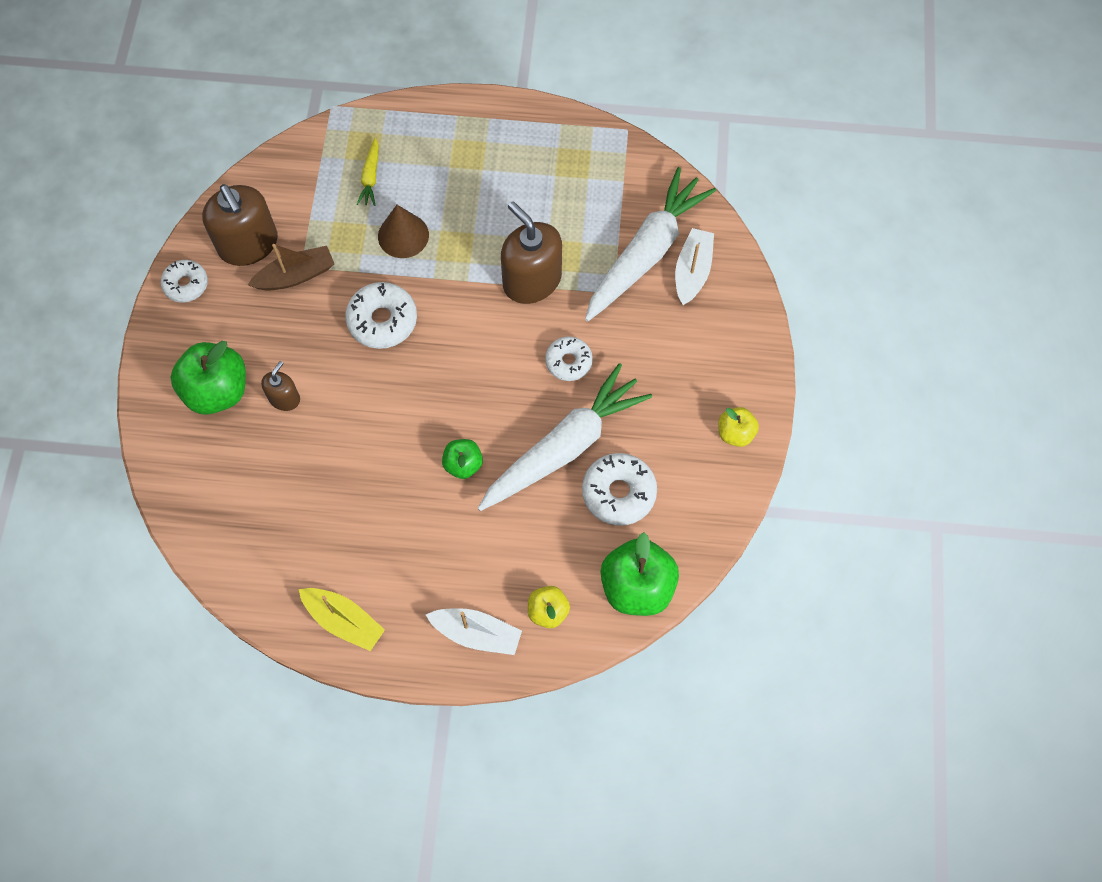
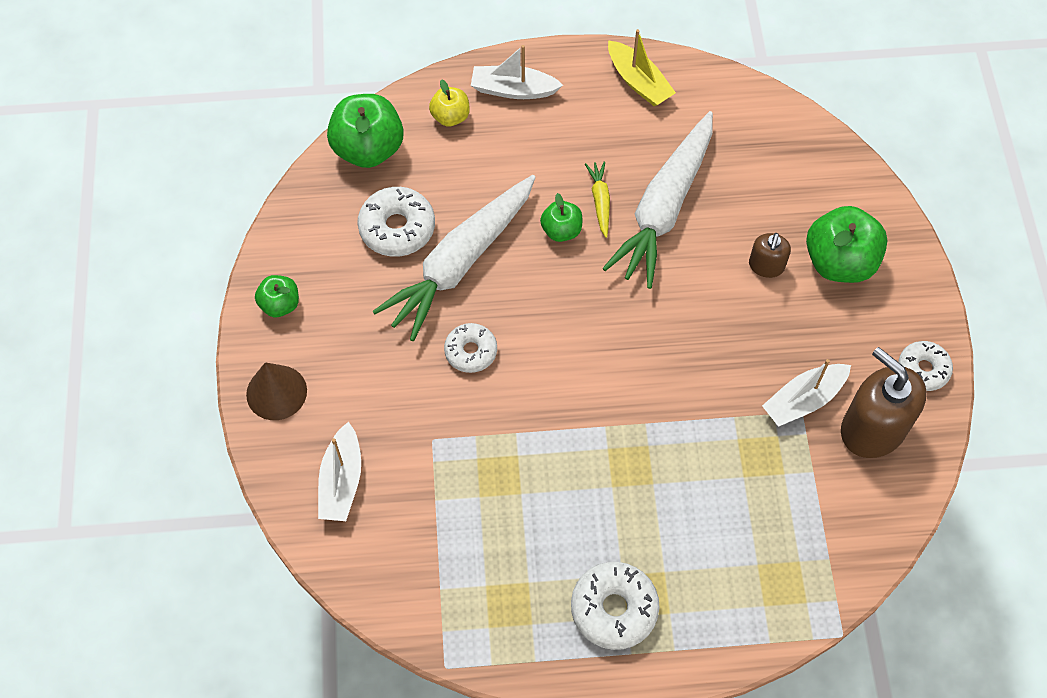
camera: 170 degrees right, 5 degrees down
(296, 275) = (803, 400): brown boat -> white boat
(344, 621) = (638, 82): yellow boat -> yellow boat turned 150 degrees counterclockwise
(370, 177) = (758, 541): yellow carrot -> yellow carrot (600, 201)
(382, 320) = (688, 364): white donut -> white donut (614, 609)
(403, 235) = (695, 470): brown cone -> brown cone (276, 392)
(532, 280) = (530, 439): brown soap dispenser -> none
(646, 253) = (399, 496): white carrot -> white carrot (664, 208)
(735, 433) = (280, 304): yellow apple -> green apple

